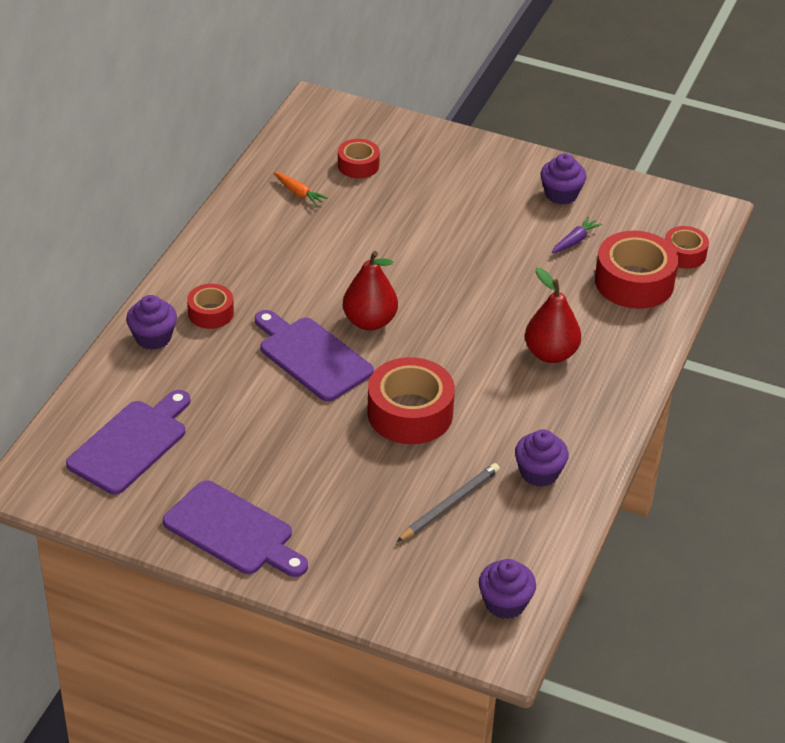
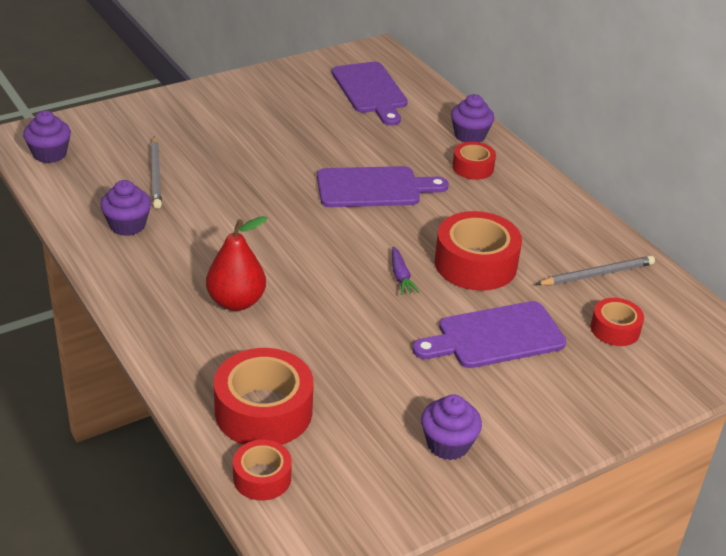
camera: 125 degrees right, 5 degrees down
(233, 531) = (248, 93): purple cutting board -> purple cutting board (495, 336)
(299, 193) = (597, 274): orange carrot -> grey pencil
(369, 321) = (383, 231): red pear -> none
(410, 413) = (261, 201): red tape -> red tape (475, 264)
(575, 241) = (365, 408): purple carrot -> purple carrot (400, 276)

